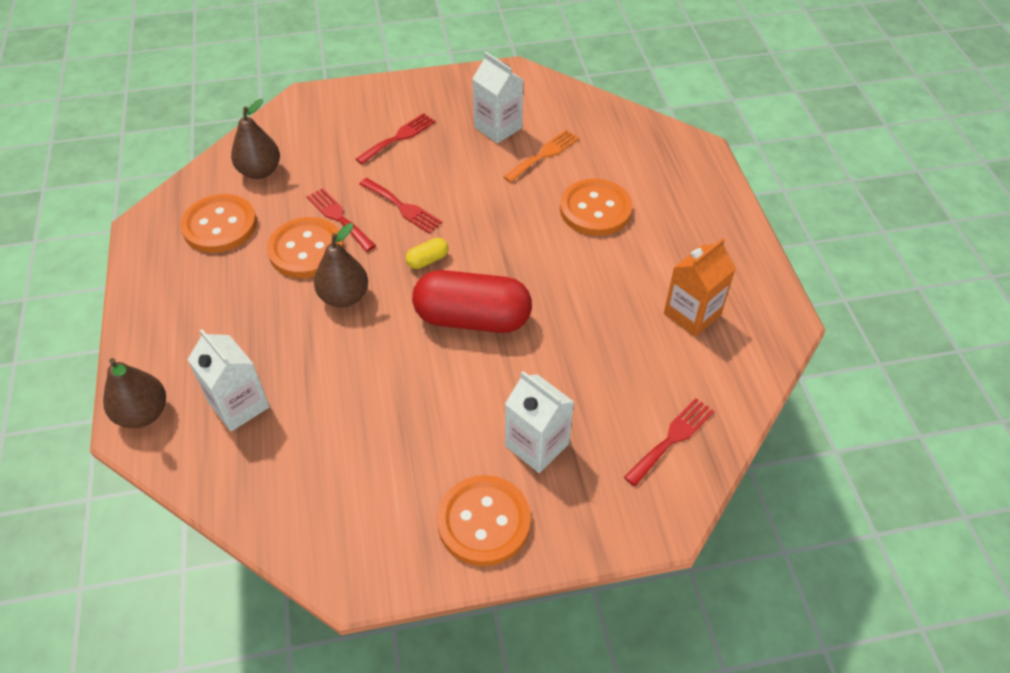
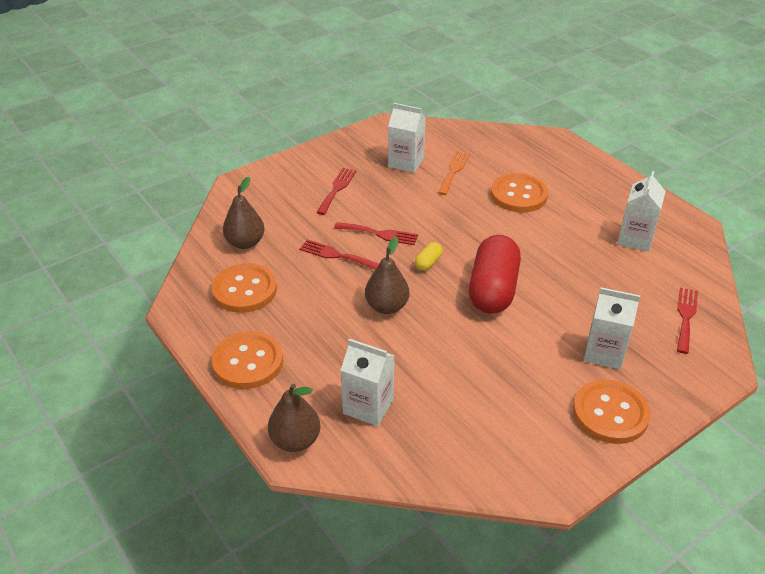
camera: 25 degrees left, 10 degrees down
(306, 250) = (330, 285): orange button -> orange button (248, 362)
(472, 319) = (493, 290): red capsule -> red capsule turned 60 degrees counterclockwise
(692, 314) = (635, 239): orange carton -> white carton

